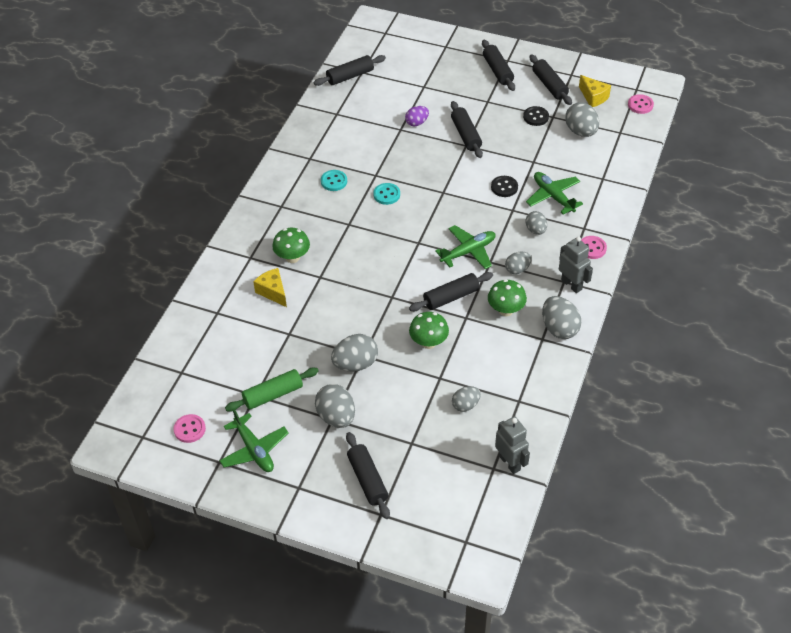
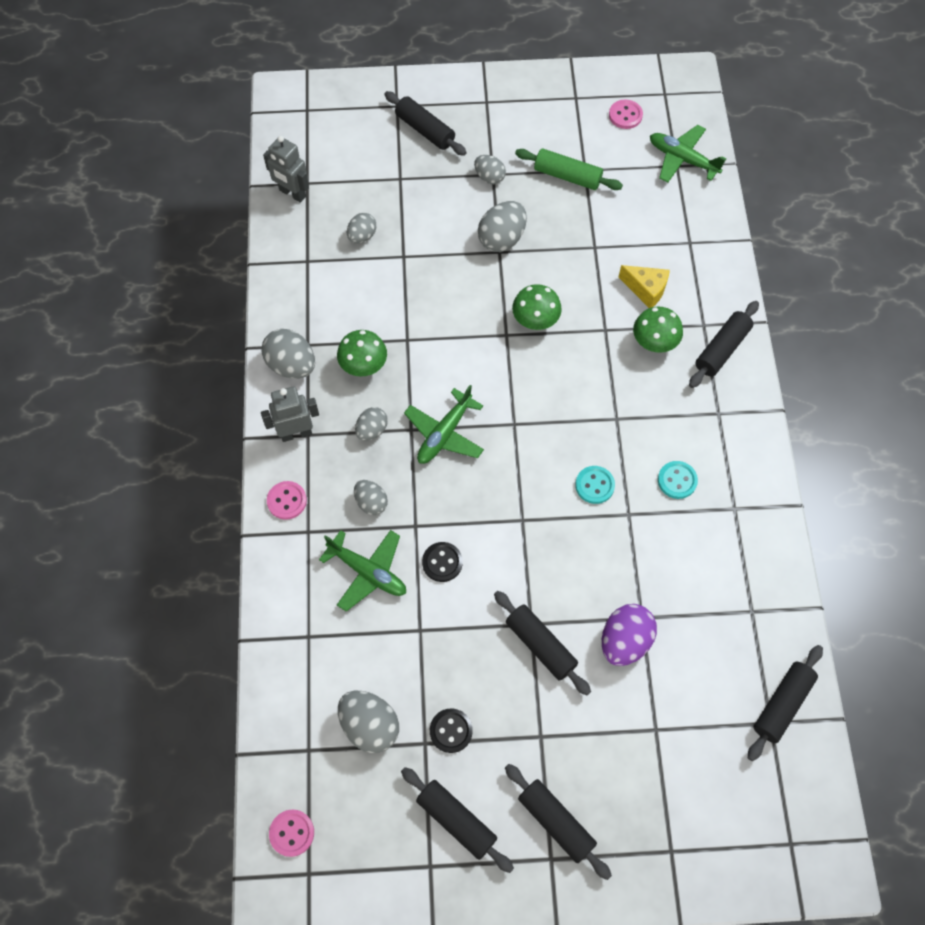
camera: 155 degrees right, 15 degrees up
(254, 450) = (550, 119): green plane -> green plane (682, 159)
(273, 395) = (567, 176): green rolling pin -> green rolling pin turned 75 degrees clockwise
(336, 417) = (489, 177): grey egg -> grey egg, size x0.62
(417, 123) = (624, 641): purple egg -> purple egg, size x1.61
(428, 342) = (435, 292): green mushroom -> green mushroom (535, 321)
(451, 297) = (436, 360): black rolling pin -> black rolling pin (722, 349)
(571, 284) = (296, 433): grey robot -> grey robot turned 135 degrees clockwise
(593, 97) = (374, 820): yellow cheese -> none

